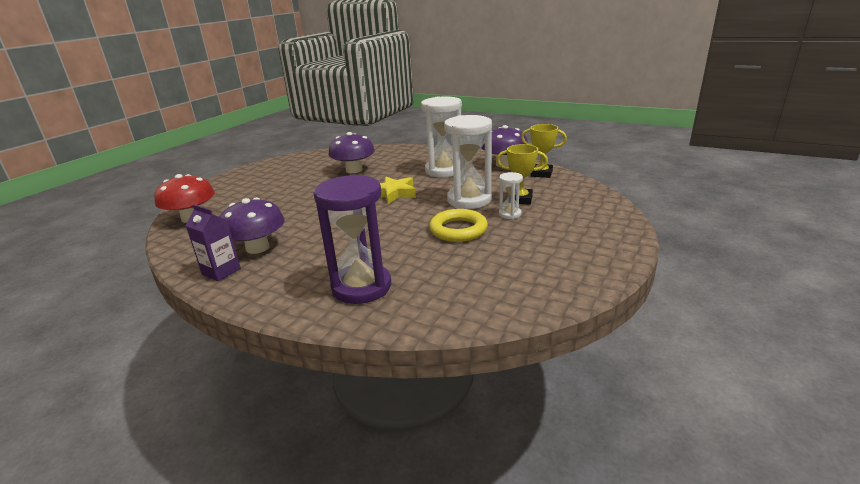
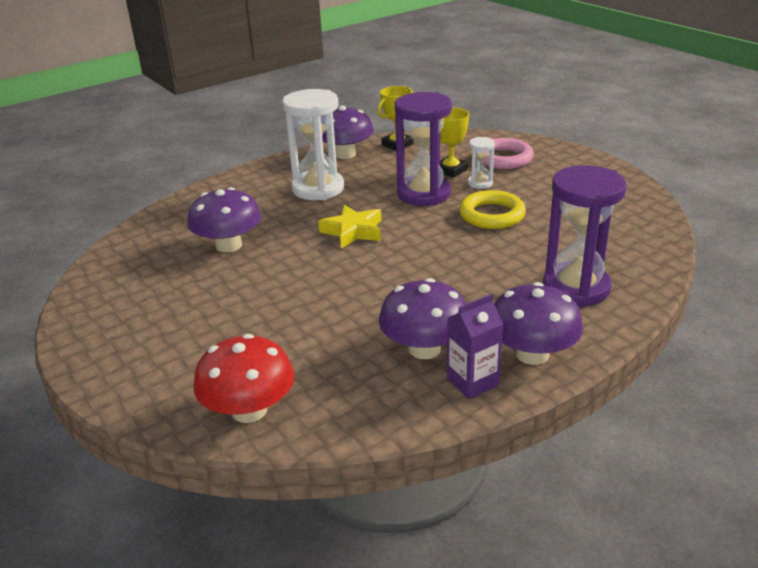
camera: 65 degrees left, 5 degrees up
(258, 286) = (532, 354): none -> purple mushroom
(469, 200) = (423, 194): white hourglass -> purple hourglass
(569, 213) = (504, 158): none -> pink ring

